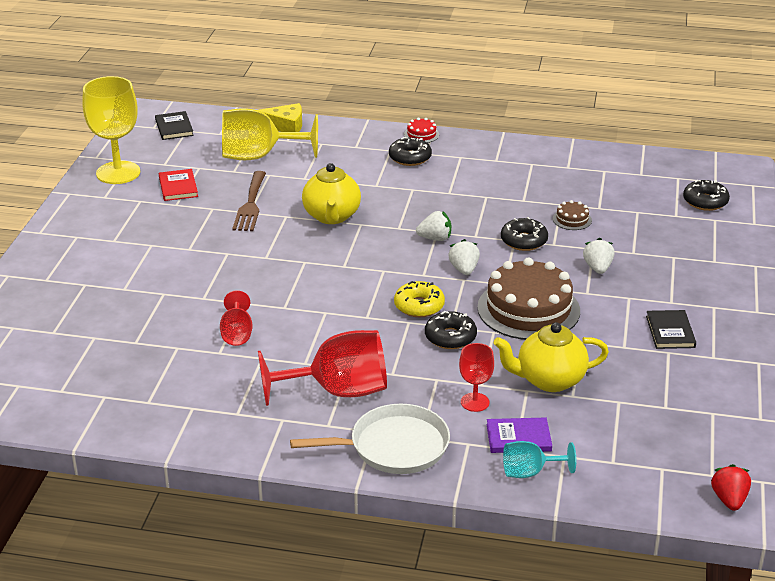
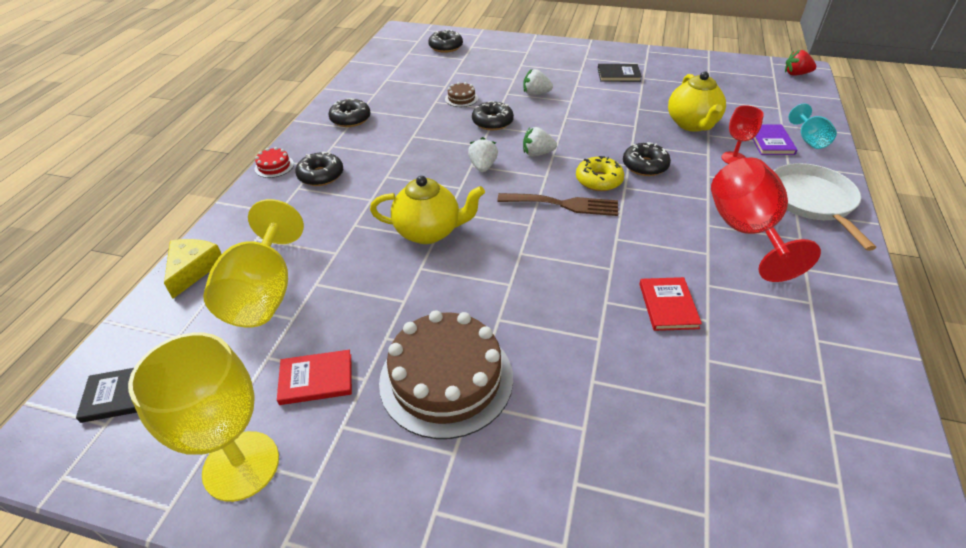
camera: 85 degrees left, 10 degrees up
(237, 333) = (668, 305): red goblet -> red book
(250, 205) = (386, 299): brown fork -> brown fork (564, 204)
(511, 160) = (350, 119): none -> black donut
(528, 309) = (597, 126): brown cake -> brown cake (446, 379)

